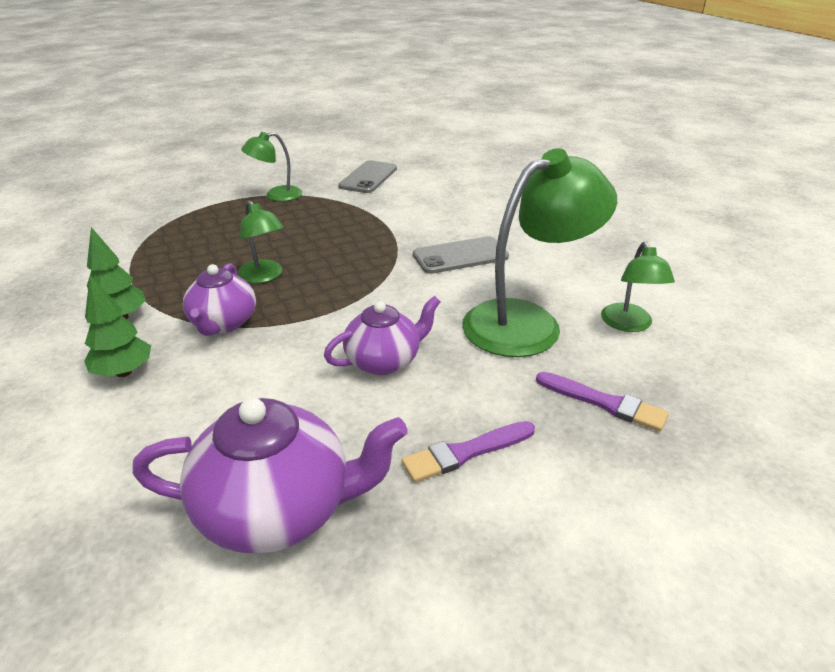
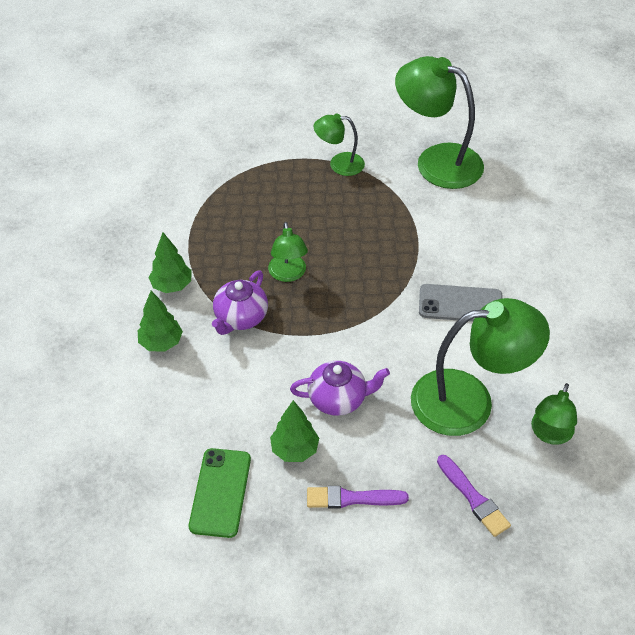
camera: 25 degrees right, 15 degrees up
(278, 510) = (220, 492): purple teapot -> green phone
(359, 426) = (295, 450): none -> green tree
(368, 177) = (436, 161): grey phone -> green lamp

